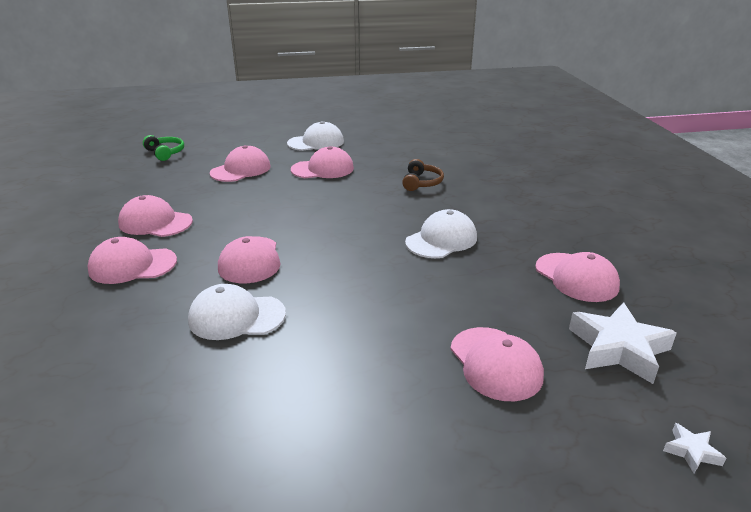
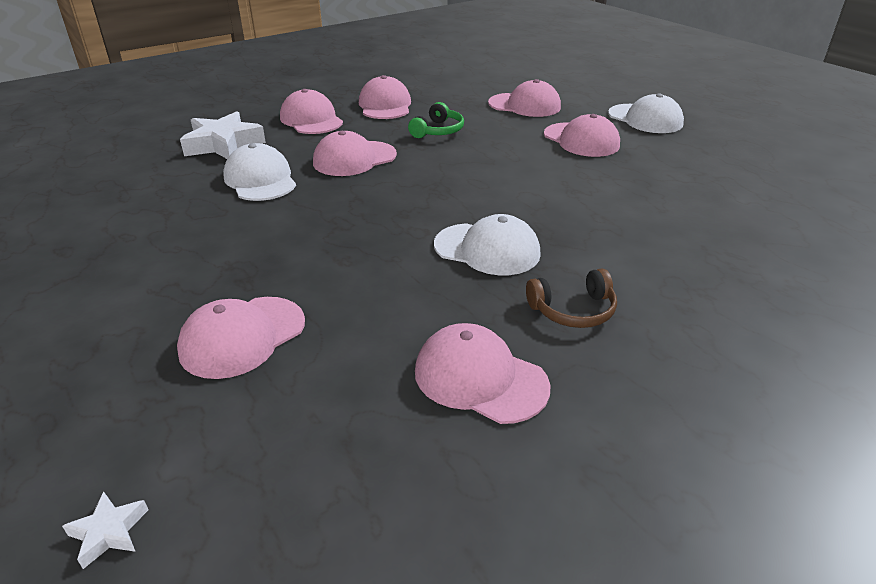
camera: 65 degrees right, 5 degrees up
(165, 153) = (516, 68): green headphones -> green headphones (438, 131)
(421, 183) = (627, 204): brown headphones -> brown headphones (573, 310)
(576, 277) = (480, 378): pink cap -> pink cap turned 90 degrees clockwise
(618, 348) = (314, 441): white star -> white star (223, 144)

